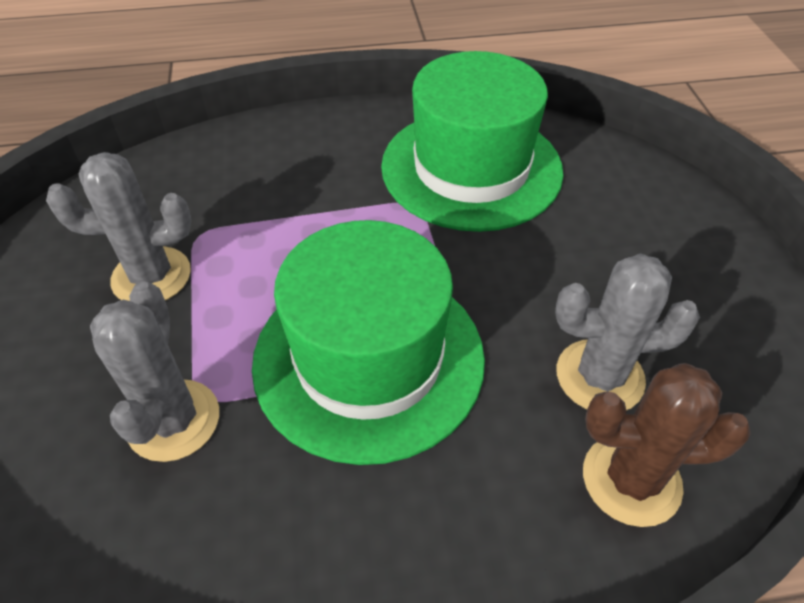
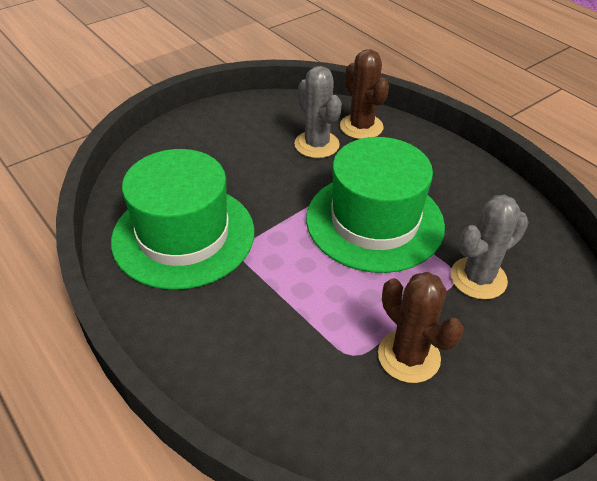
camera: 120 degrees left, 5 degrees down
(151, 276) = (408, 356): grey cactus -> brown cactus

